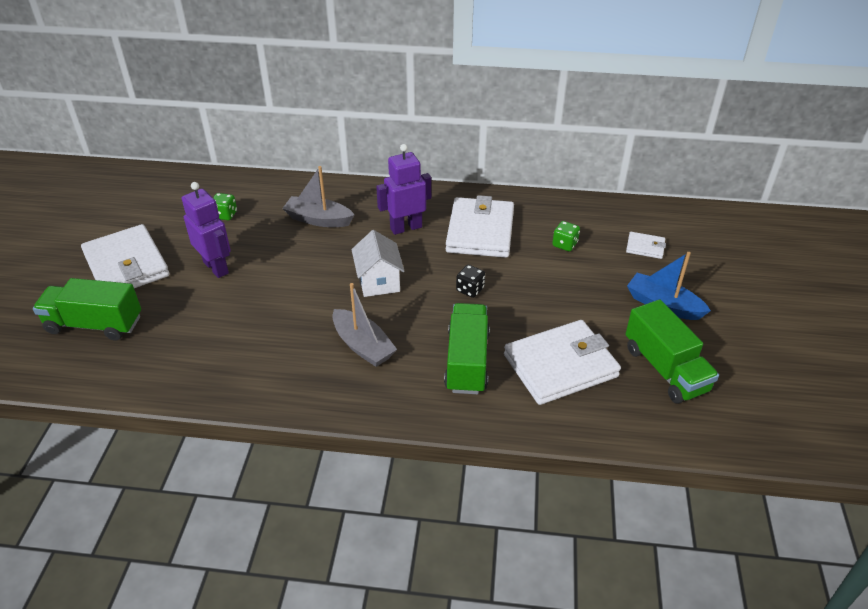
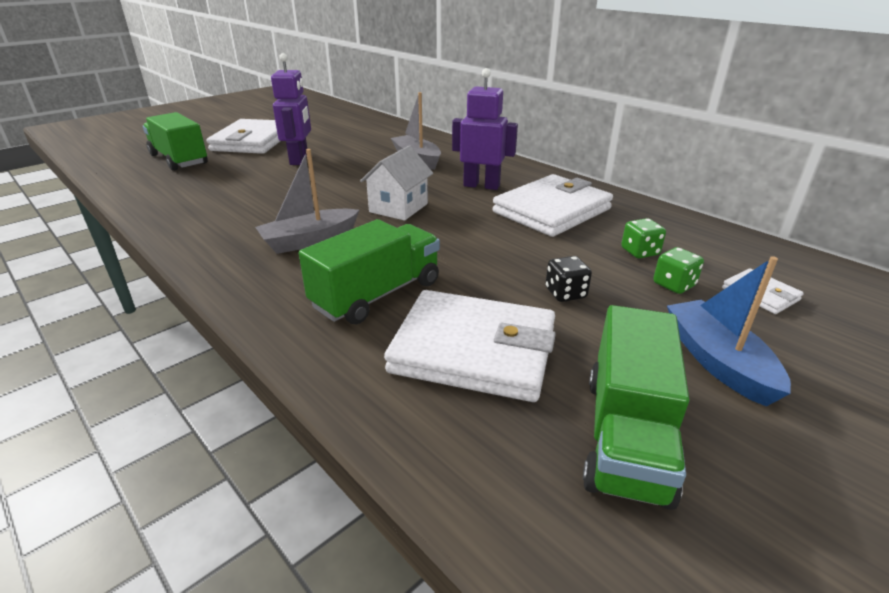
camera: 40 degrees right, 10 degrees down
(225, 215) = (356, 138): green dice -> green dice (674, 285)
(363, 346) = (309, 241): grey boat -> grey boat turned 60 degrees clockwise
(470, 289) = (473, 244): black dice -> black dice (565, 293)

